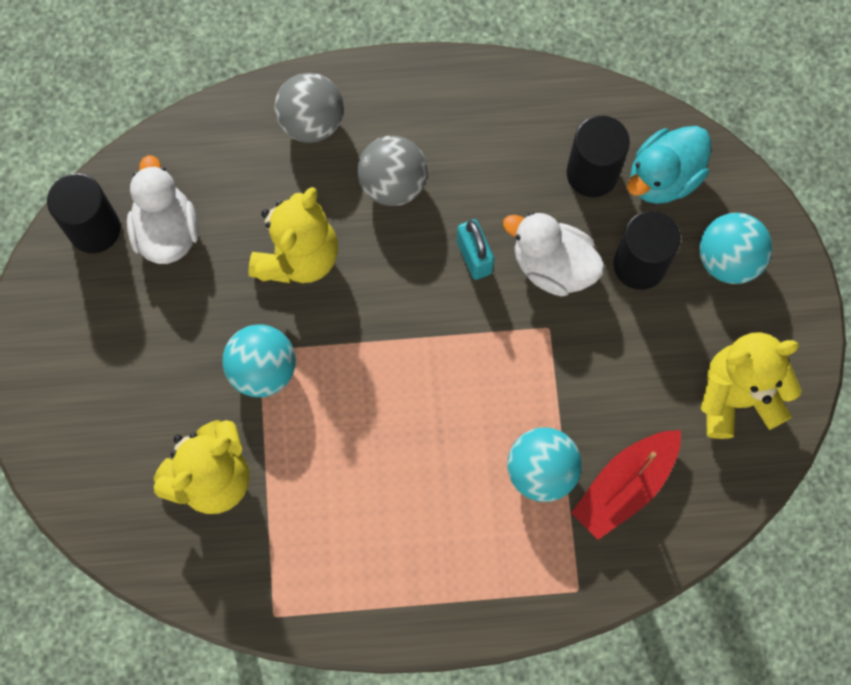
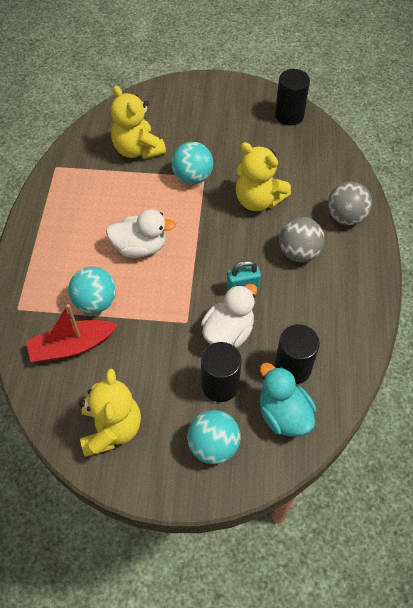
camera: 100 degrees right, 15 degrees down
(167, 231) = (283, 144): white duck -> white duck (140, 247)
(624, 486) = (72, 346): red boat -> red boat turned 75 degrees counterclockwise

